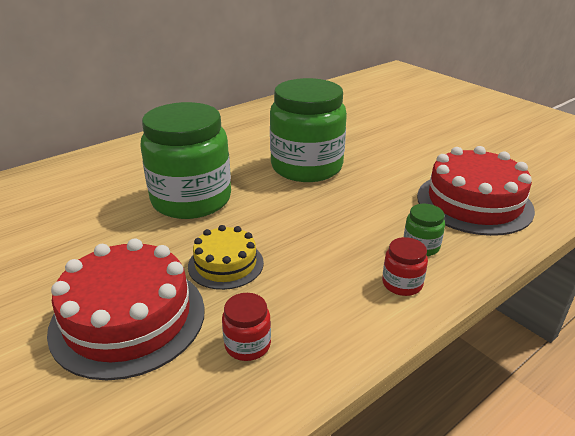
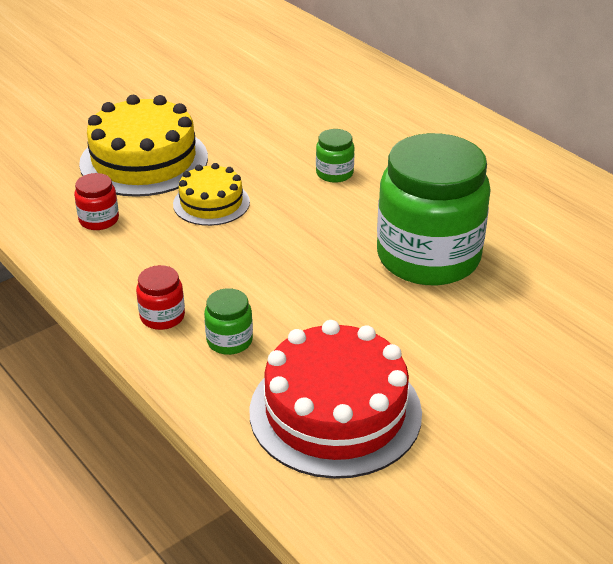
camera: 90 degrees right, 5 degrees up
(128, 318) = (144, 160): red cake -> yellow cake
(191, 200) = (334, 173): green jar -> green jar, size x0.40

